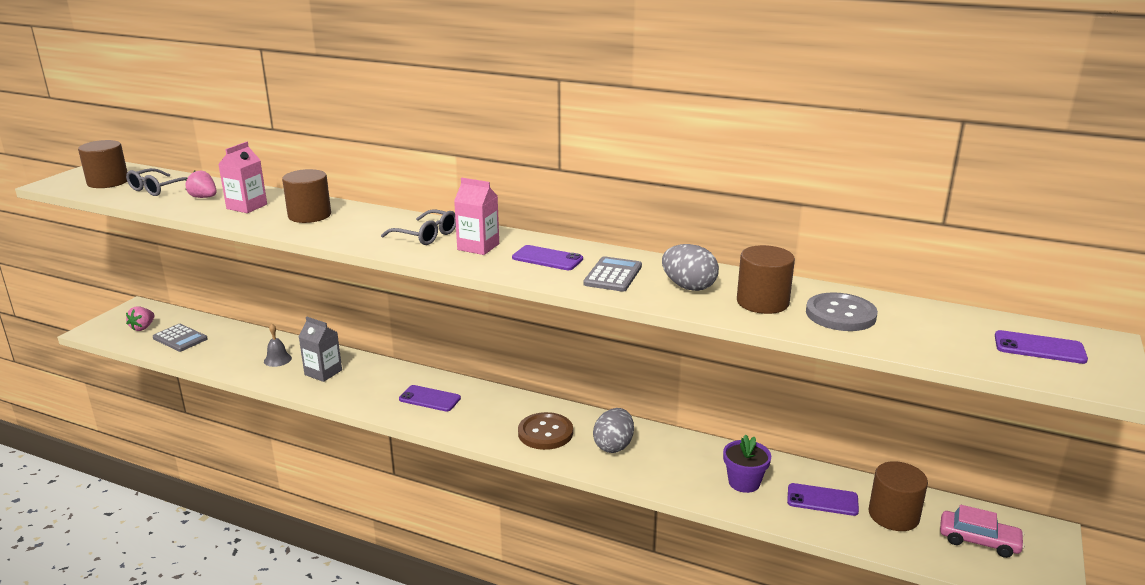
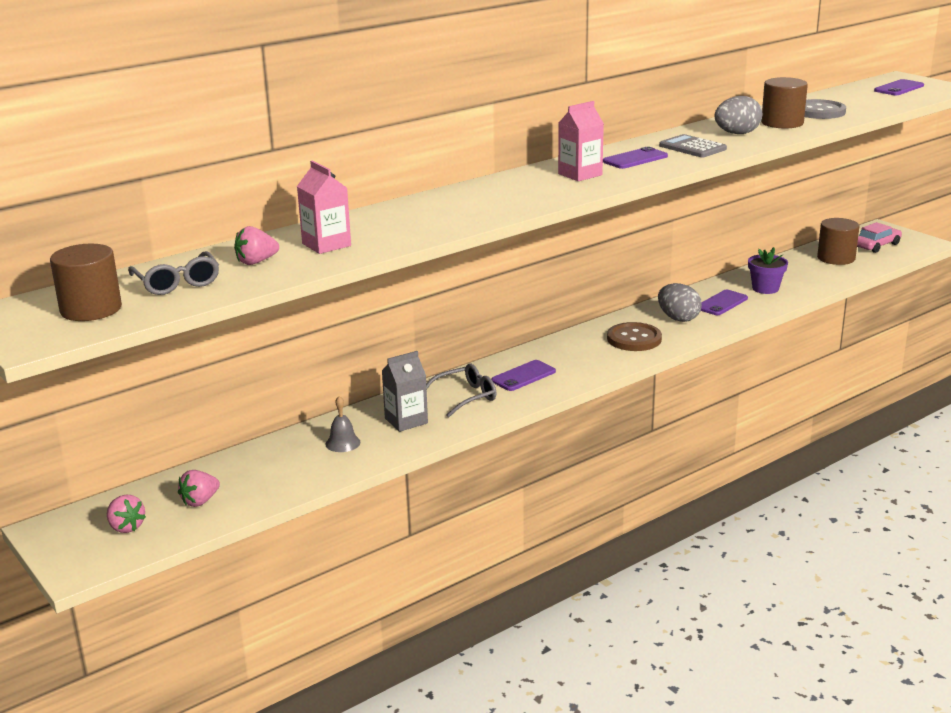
camera: 60 degrees left, 0 degrees up
(180, 338) = (200, 501): grey calculator -> pink strawberry
(309, 215) = (401, 221): brown cylinder -> none
(426, 235) = (527, 187): grey glasses -> grey glasses (466, 397)
(822, 500) = (804, 272): purple phone -> purple phone (722, 303)

